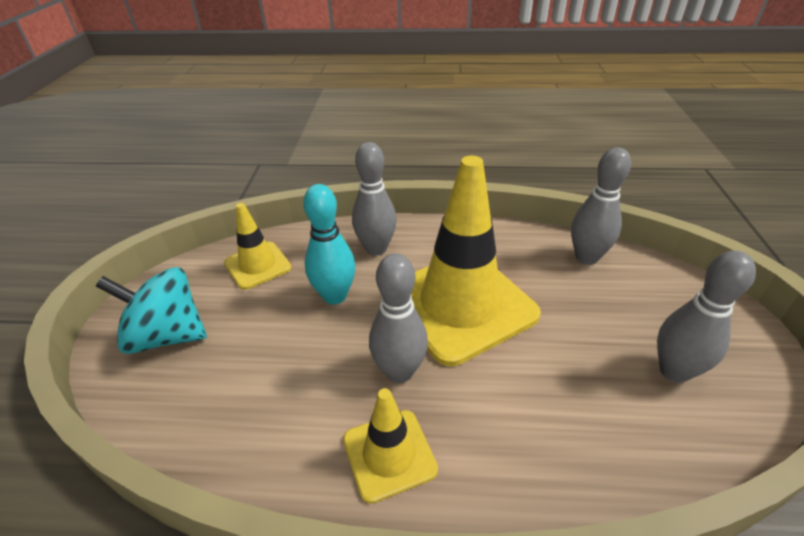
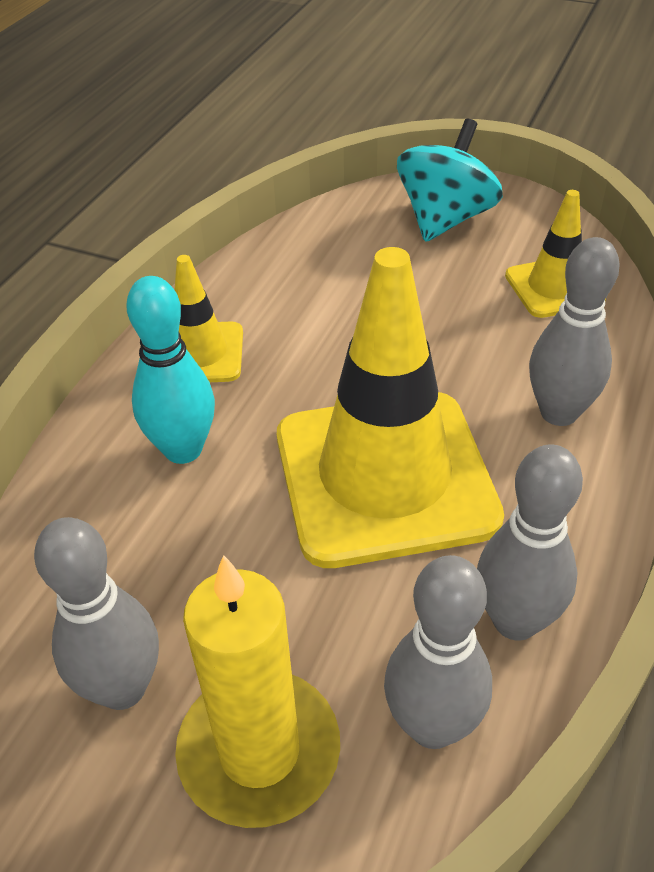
camera: 110 degrees right, 5 degrees up
(335, 296) = (459, 350): turquoise bowling pin -> turquoise bowling pin (183, 449)
(399, 371) = (297, 383): grey bowling pin -> grey bowling pin (515, 621)
(648, 305) = (259, 751): none -> yellow candle

